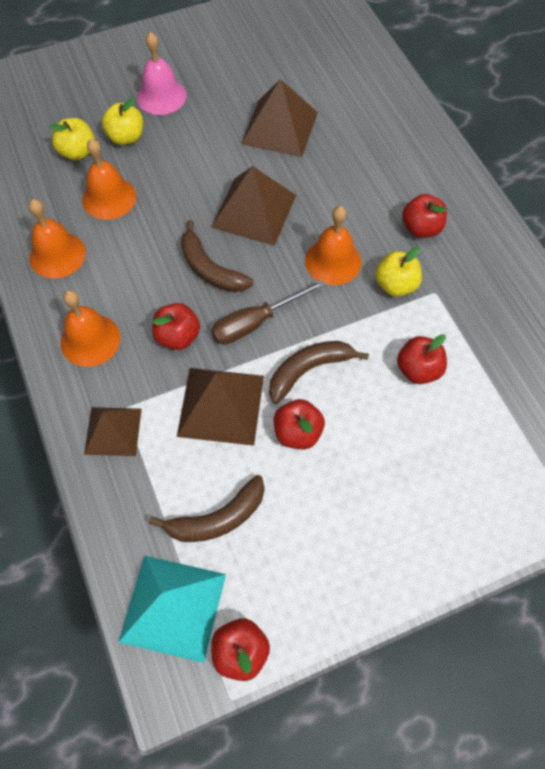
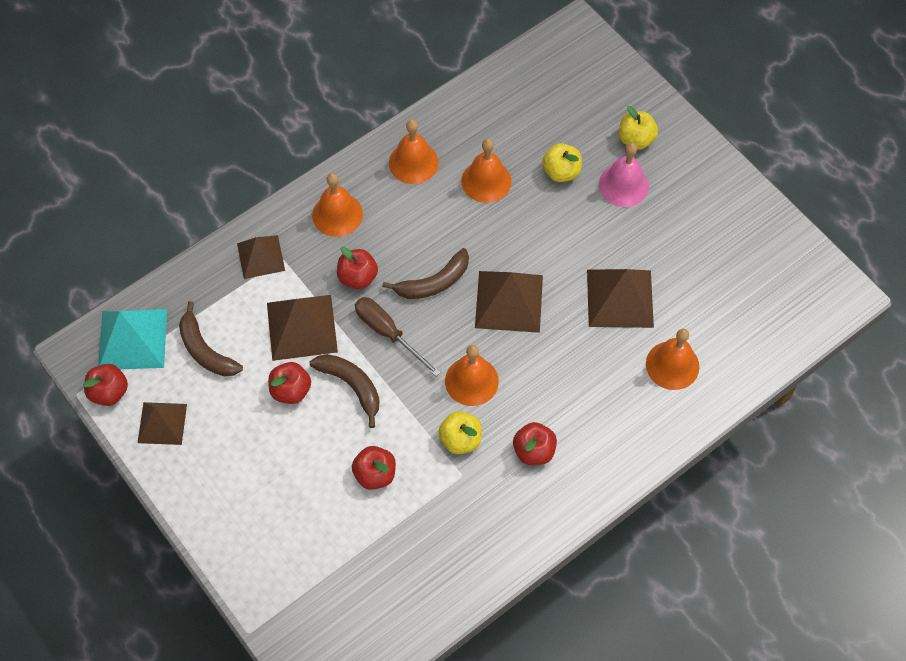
camera: 75 degrees right, 0 degrees up
(78, 152) = (530, 140): yellow apple -> yellow apple (635, 139)
(210, 269) = (433, 282): brown banana -> brown banana turned 150 degrees counterclockwise
(302, 589) = (162, 423): none -> brown pyramid
(359, 108) = (672, 365): none -> orange bell

